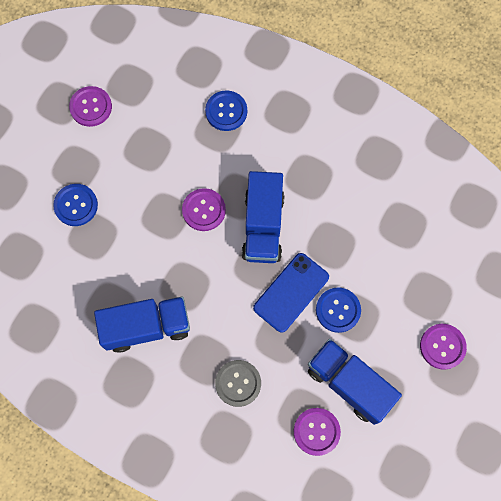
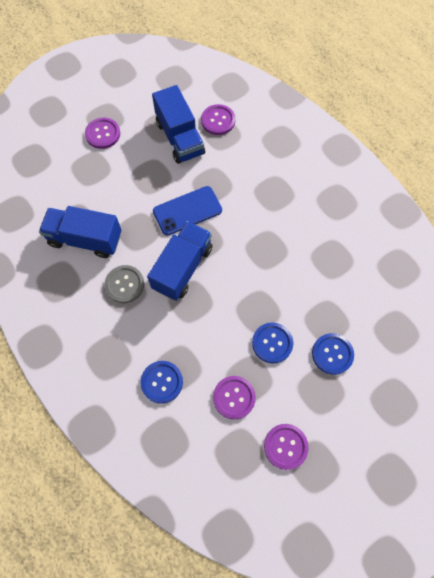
camera: 155 degrees left, 5 degrees down
(146, 327) = (308, 232): blue truck -> blue truck (85, 239)
(204, 210) = (224, 301): purple button -> purple button (234, 397)
(238, 383) = (257, 169): grey button -> grey button (124, 284)
(338, 310) = (160, 185): blue button -> blue button (272, 343)

